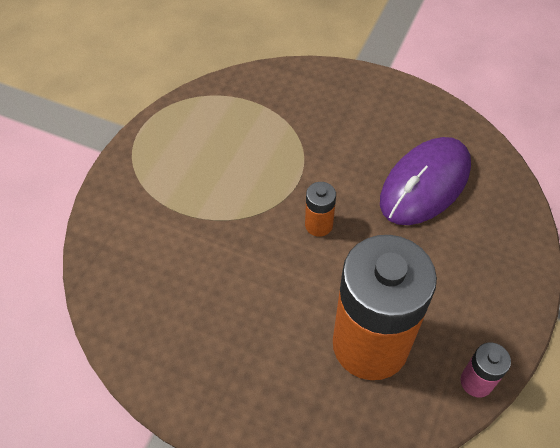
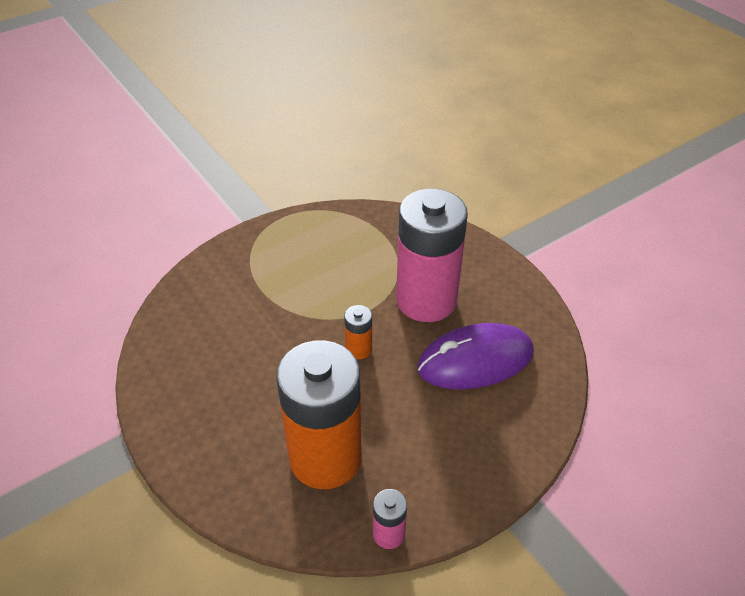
camera: 30 degrees right, 10 degrees down
(341, 148) = (426, 300): none -> pink battery

